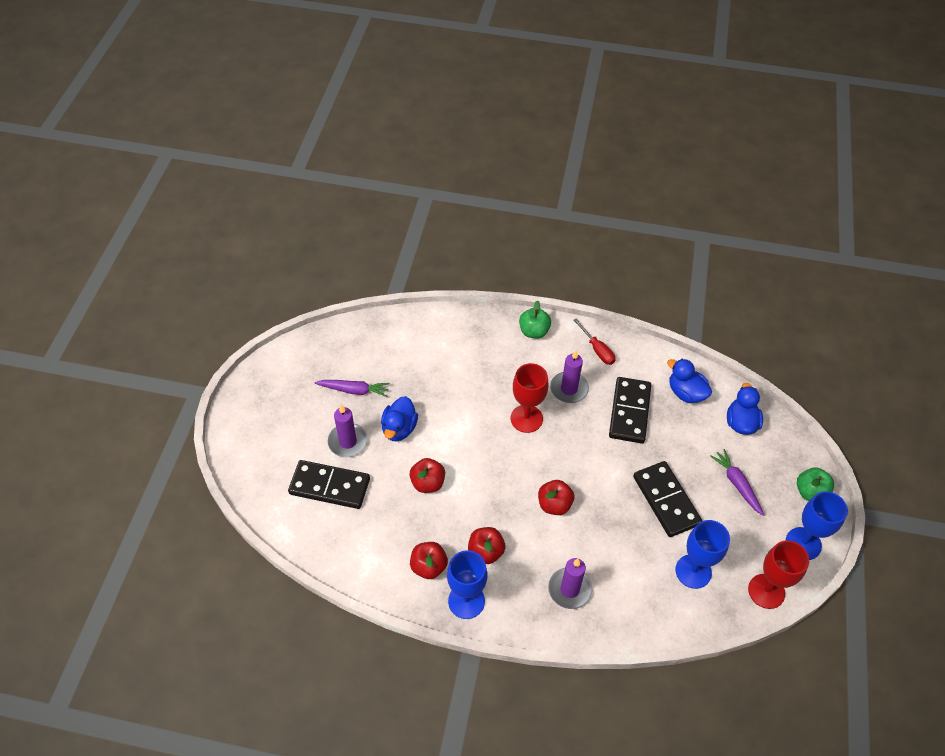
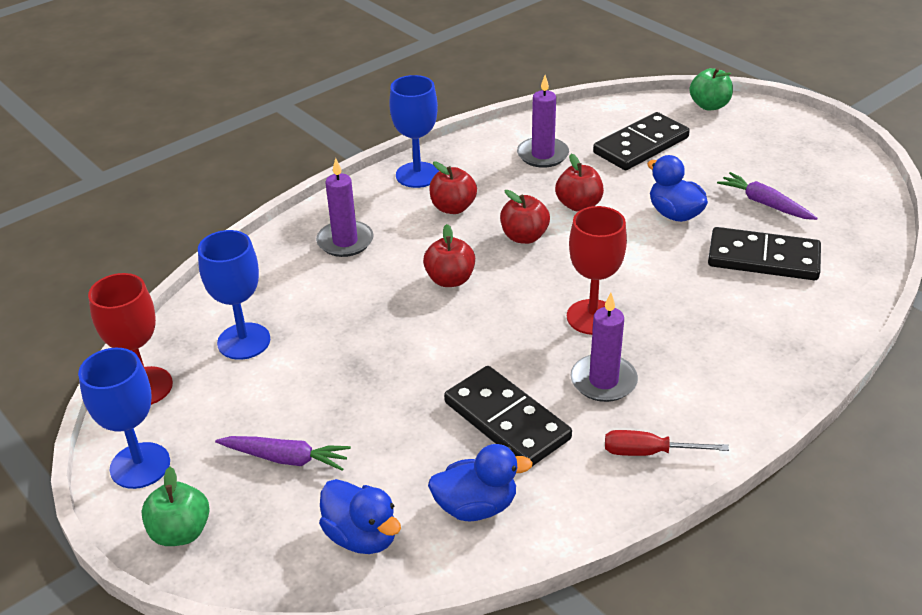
camera: 130 degrees right, 15 degrees down
(348, 442) = (689, 174): purple candle -> purple candle (542, 155)
(354, 390) = (764, 204): purple carrot -> purple carrot turned 90 degrees clockwise
(428, 566) = (480, 168): red apple -> red apple (524, 237)
(534, 331) = (743, 401): green apple -> green apple (709, 105)
(666, 500) = (347, 374): black domino -> black domino (763, 258)

